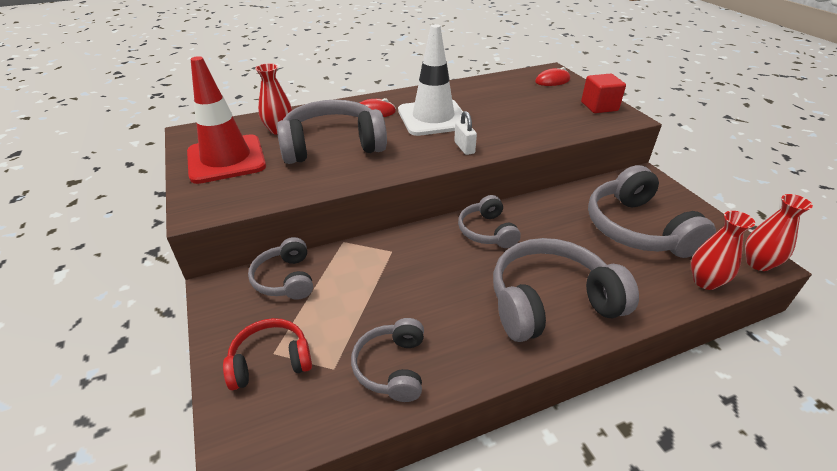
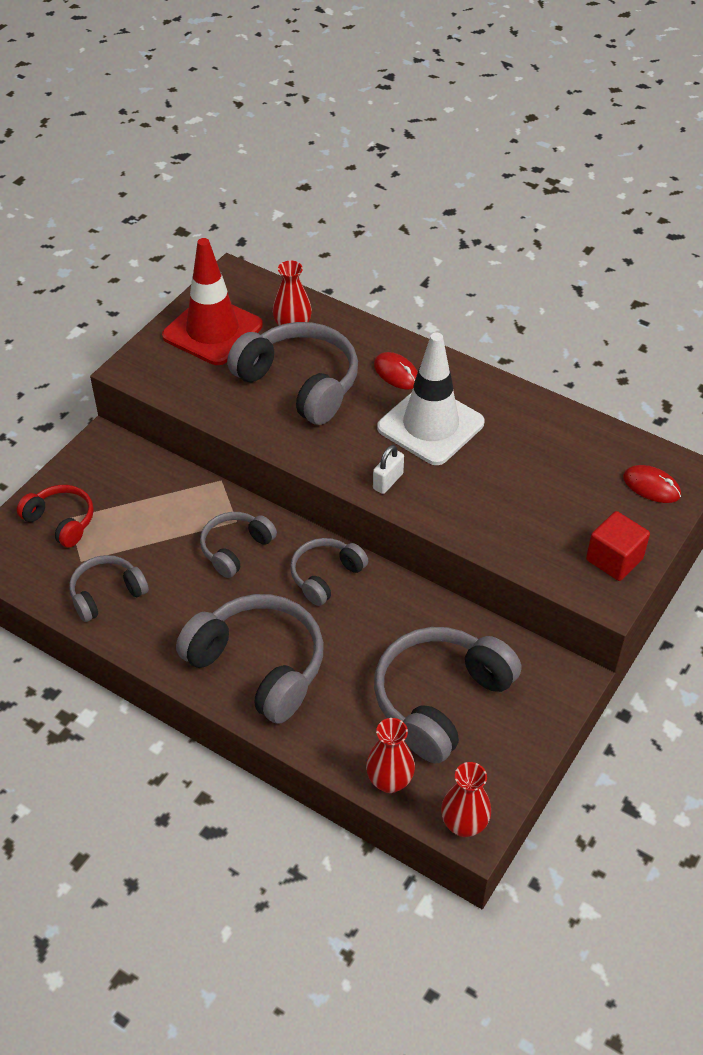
camera: 55 degrees right, 10 degrees up
(285, 279) = (145, 473): grey headphones -> grey headphones (235, 549)

